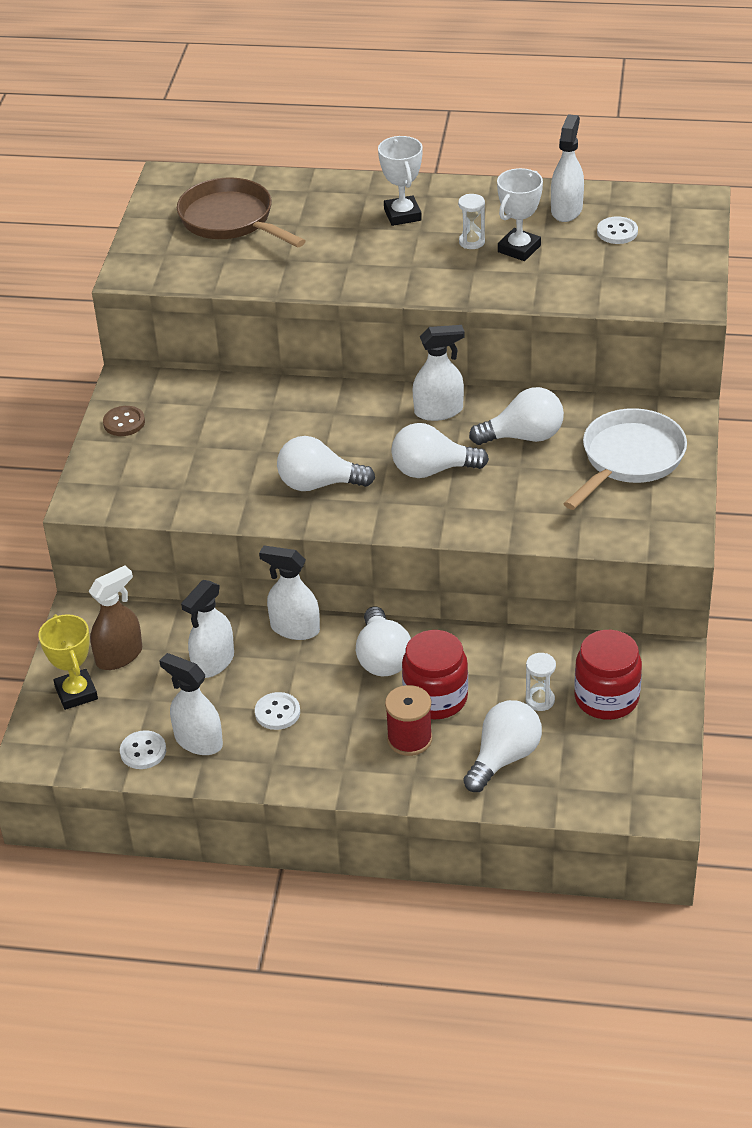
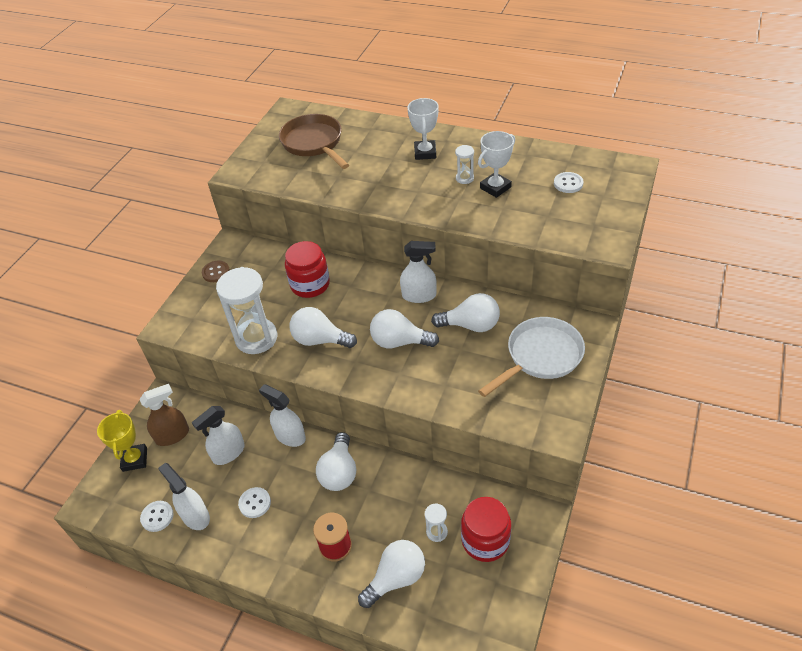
camera: 15 degrees right, 5 degrees up
(225, 495) = (256, 338): none -> white hourglass
(435, 698) = (364, 514): red jar -> red jar (310, 285)
(566, 210) = (537, 162): white spray bottle -> none

